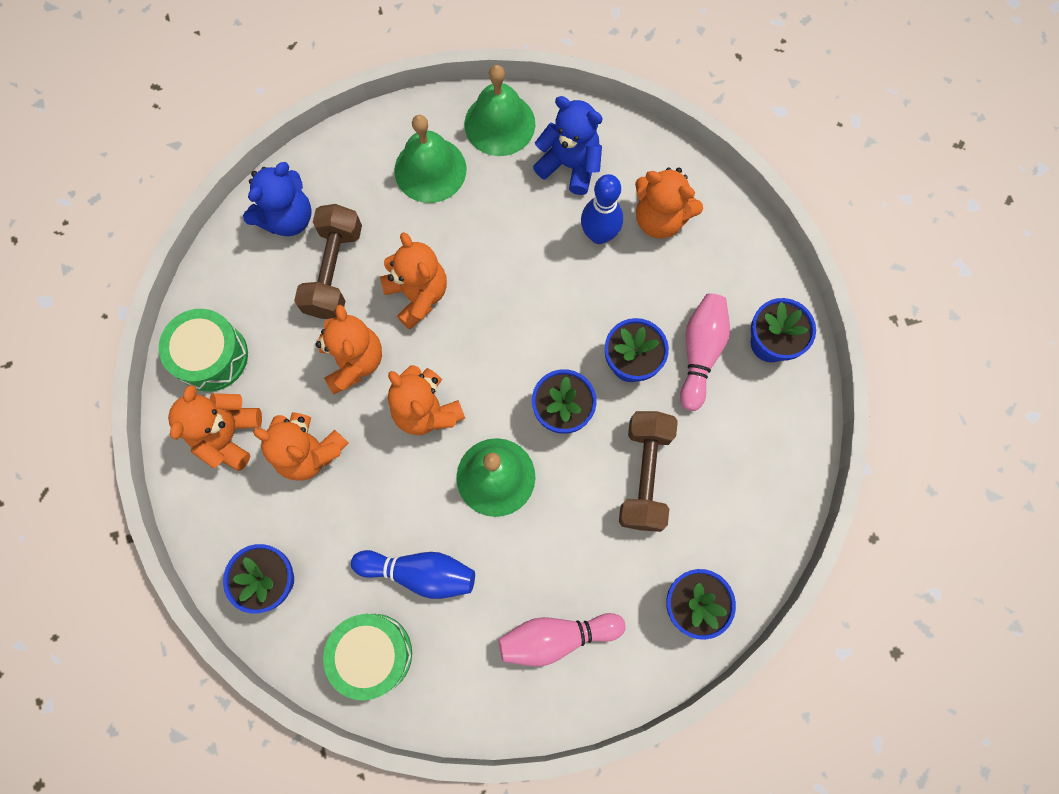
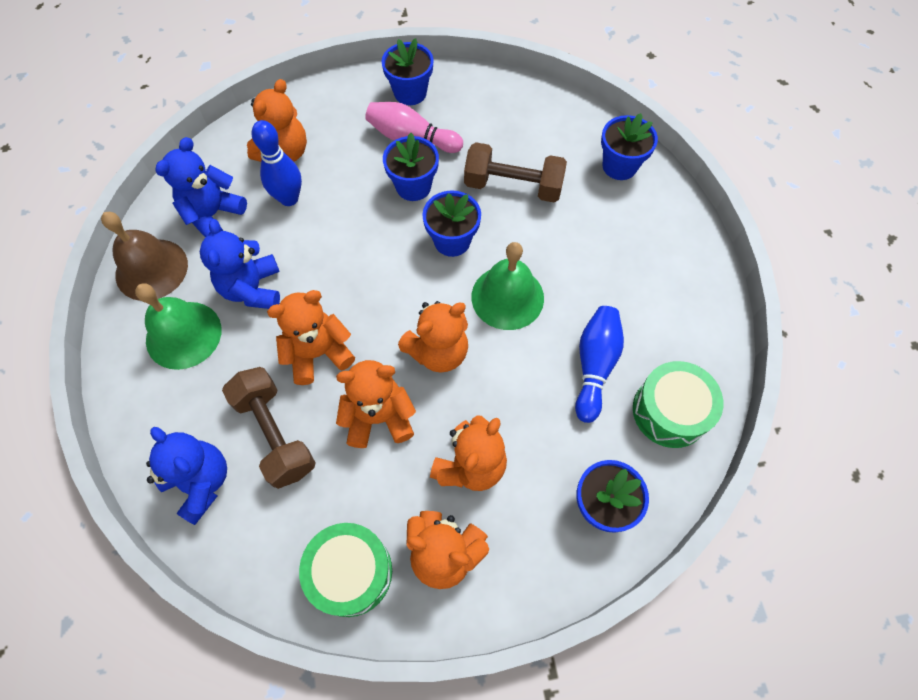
camera: 85 degrees left, 10 degrees down
(334, 271) = (275, 434): brown dumbbell -> brown dumbbell turned 45 degrees clockwise
(485, 221) = (253, 289): none -> blue teddy bear
(499, 124) = (151, 269): green bell -> brown bell
(556, 637) = (649, 261): pink bowling pin -> none

